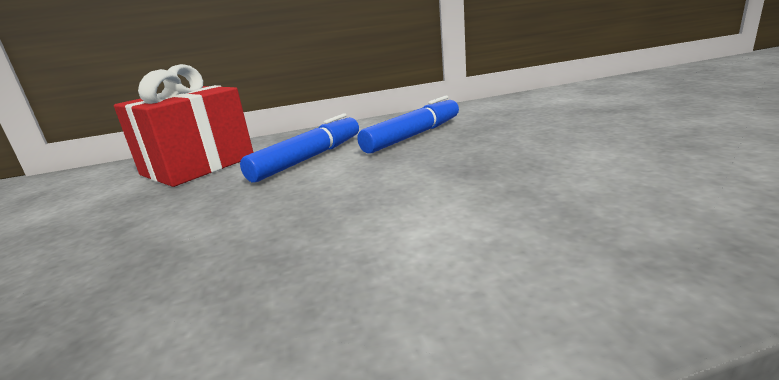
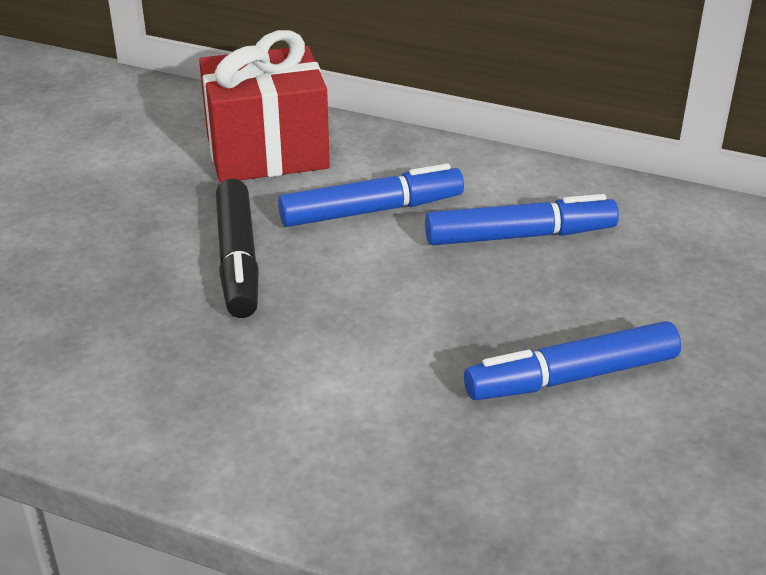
camera: 35 degrees right, 15 degrees up
(235, 210) = (238, 259): none -> black marker
(553, 159) = (572, 377): none -> blue marker

